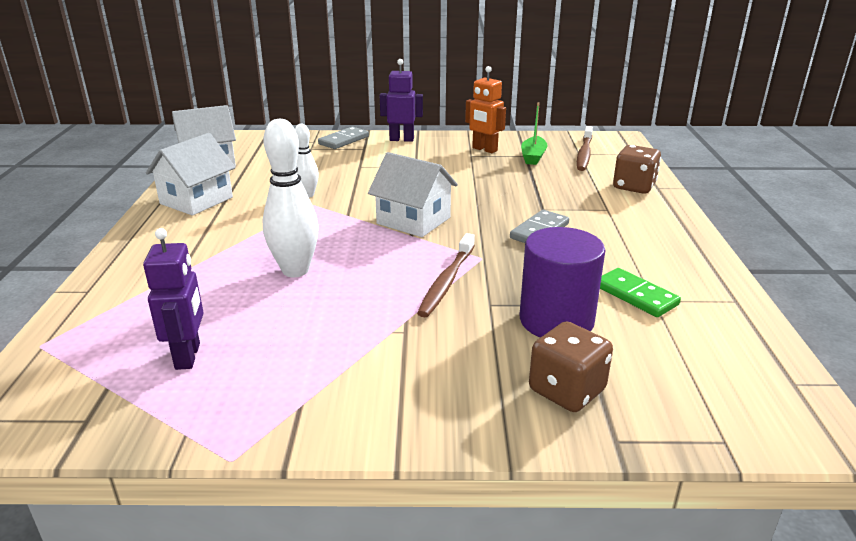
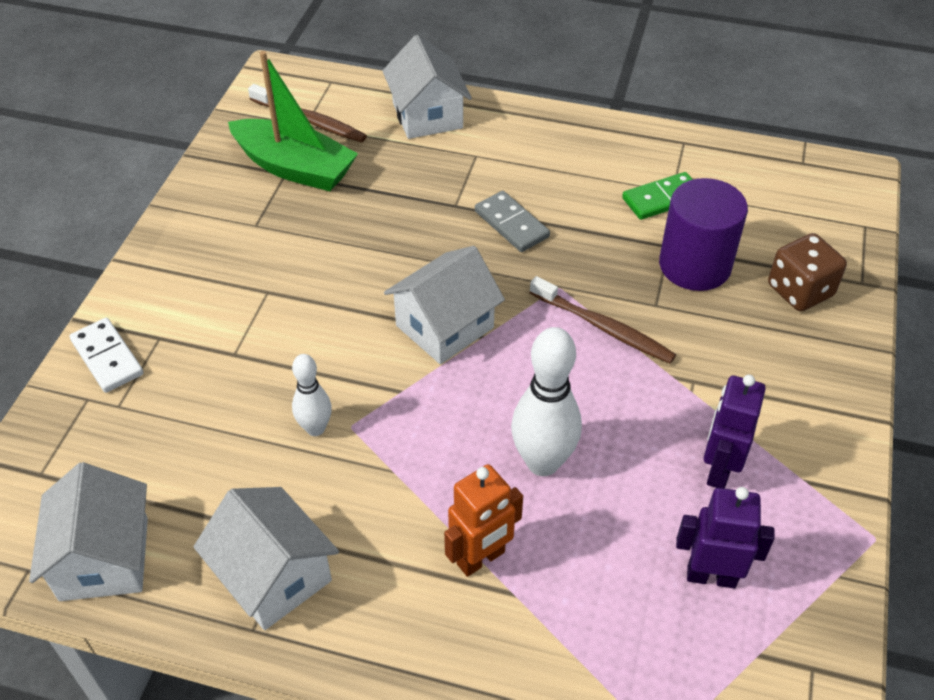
camera: 75 degrees left, 20 degrees up
(344, 140) = (107, 357): grey domino -> white domino
(401, 139) = (147, 286): purple robot -> purple robot (718, 469)
(484, 149) = (242, 206): orange robot -> orange robot (481, 558)
(533, 157) = (295, 168): green boat -> green boat, size x1.75
(634, 187) = (427, 115): brown dice -> white house

